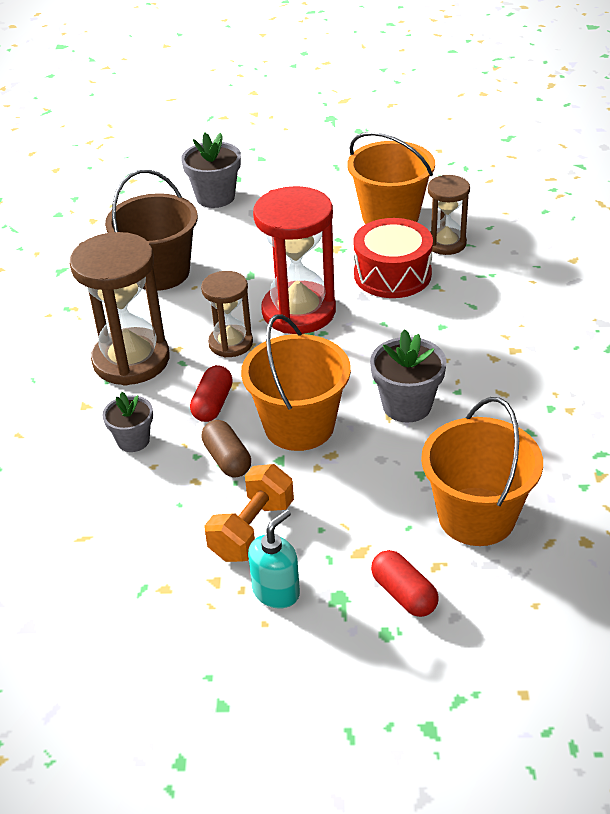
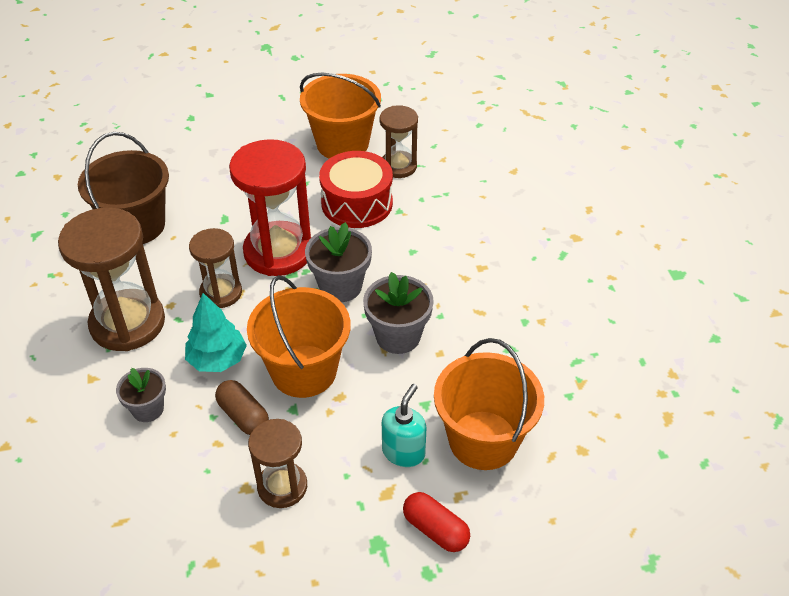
camera: 15 degrees left, 5 degrees up
(213, 404) = (217, 359): red capsule -> turquoise tree
(215, 197) = (173, 139): grey flower pot -> grey flower pot (340, 286)
(252, 530) = (282, 486): orange dumbbell -> brown hourglass
(276, 591) = (318, 547): turquoise soap dispenser -> turquoise soap dispenser (403, 452)

